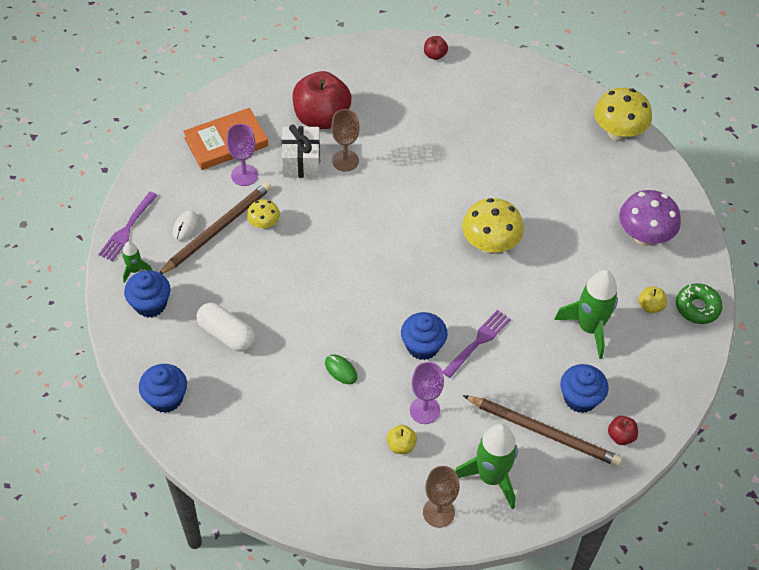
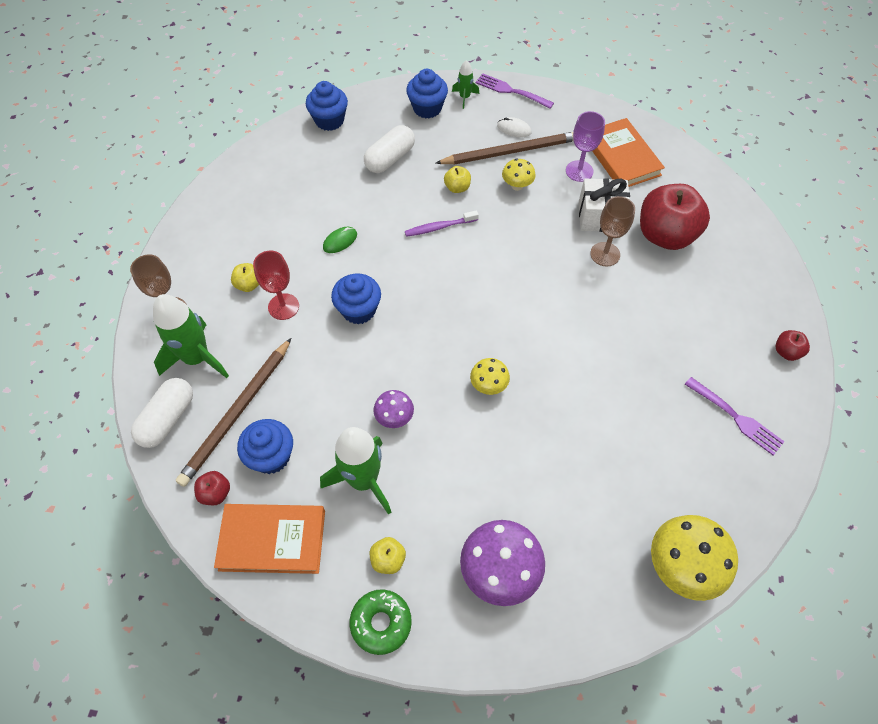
camera: 95 degrees right, 5 degrees up
(217, 229) = (510, 152): brown pencil -> brown pencil turned 60 degrees counterclockwise
(267, 273) = (457, 188): none -> yellow apple
(319, 286) = (439, 227): none -> purple toothbrush
(424, 410) = (283, 306): purple goblet -> red goblet
(478, 342) = (358, 361): purple fork -> purple fork (736, 417)
(490, 244) = (488, 385): yellow mushroom -> yellow mushroom, size x0.54
(530, 310) = (394, 417): none -> purple mushroom
(558, 489) = (168, 419): none -> white capsule
(651, 387) = (272, 540): none -> orange book

